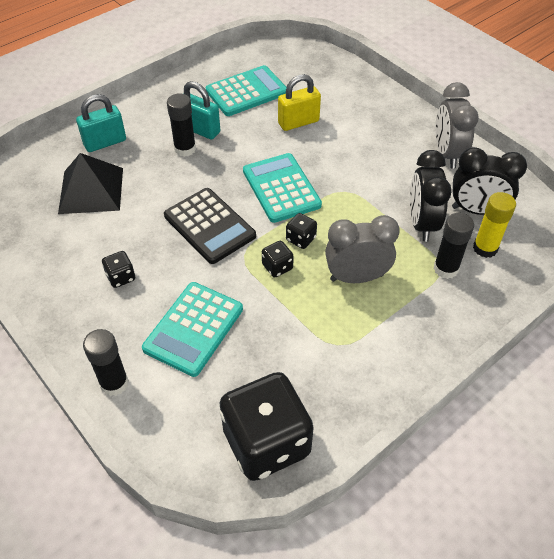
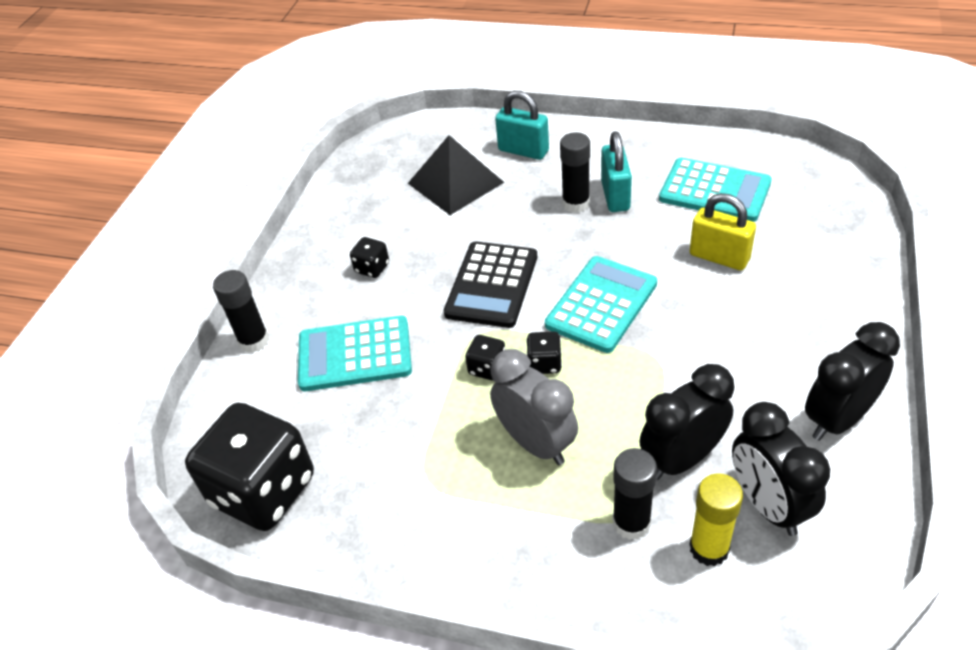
camera: 60 degrees right, 5 degrees down
(447, 154) = (837, 419): grey clock -> black clock

